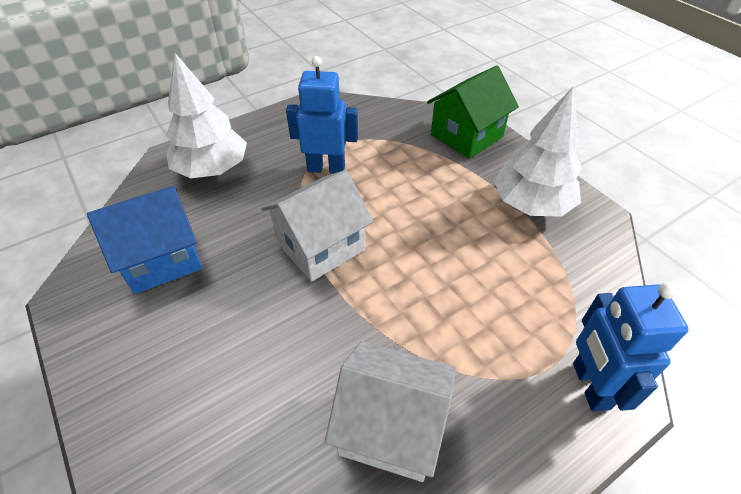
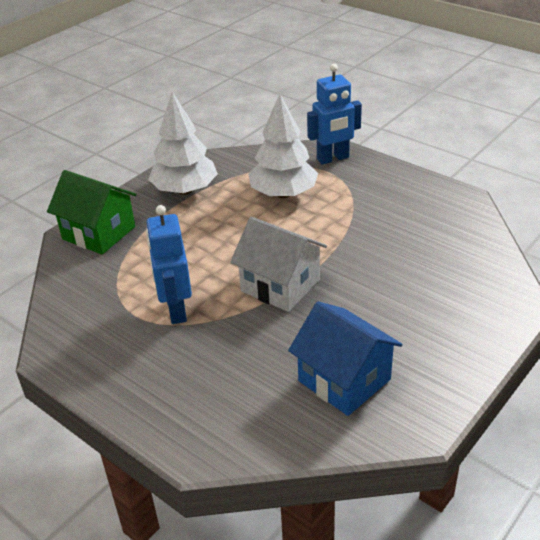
camera: 105 degrees left, 10 degrees down
(212, 169) = (206, 398): white tree -> white tree (283, 193)
(391, 427) = (405, 219): white house -> none

